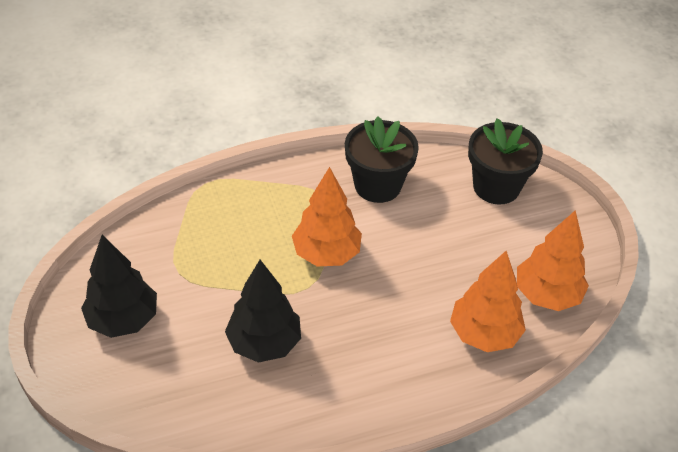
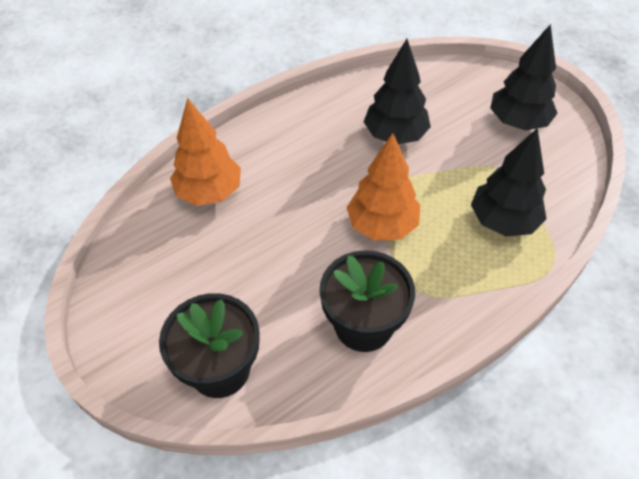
camera: 165 degrees right, 5 degrees up
(216, 227) = (503, 221): none -> black tree
(547, 295) = (151, 246): orange tree -> none

